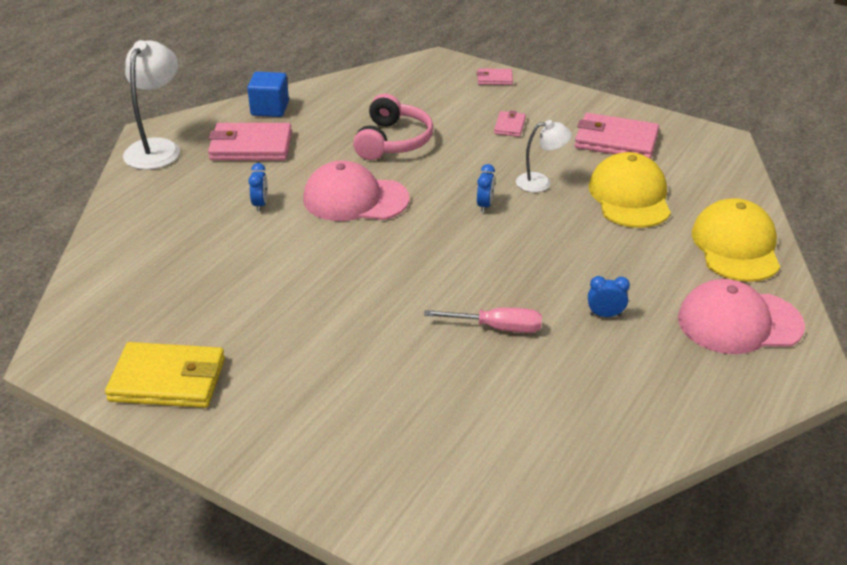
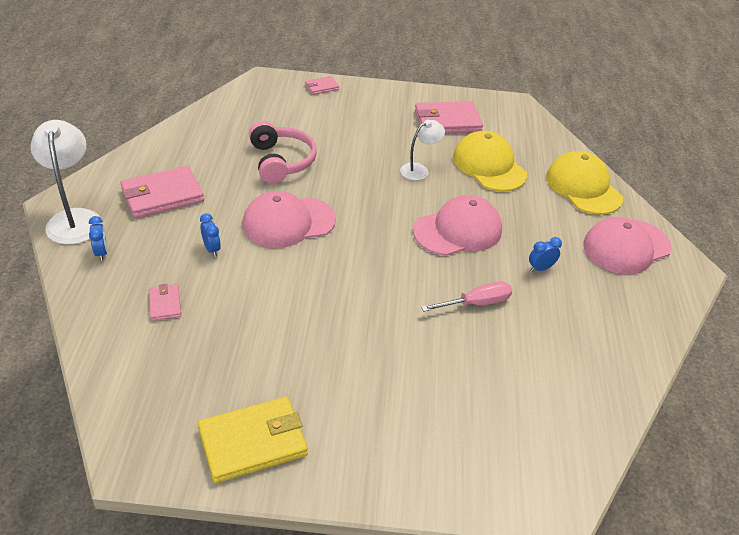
camera: 30 degrees left, 5 degrees up
(270, 109) = (153, 155): blue cube -> none
(485, 205) = (393, 201): blue clock -> blue clock (102, 252)
(509, 126) = (362, 126): pink wallet -> pink wallet (165, 304)
(536, 252) = (458, 230): none -> pink cap

